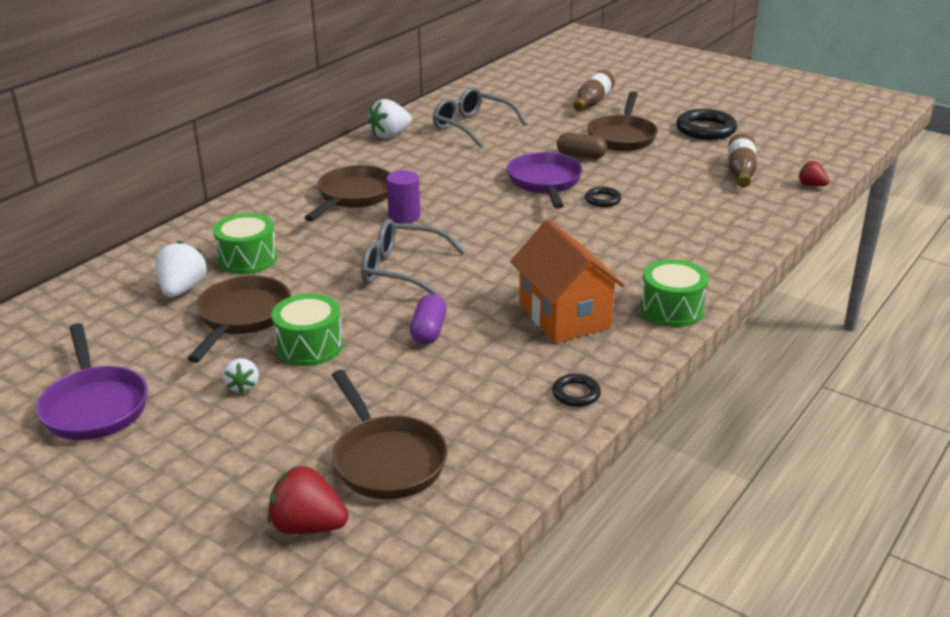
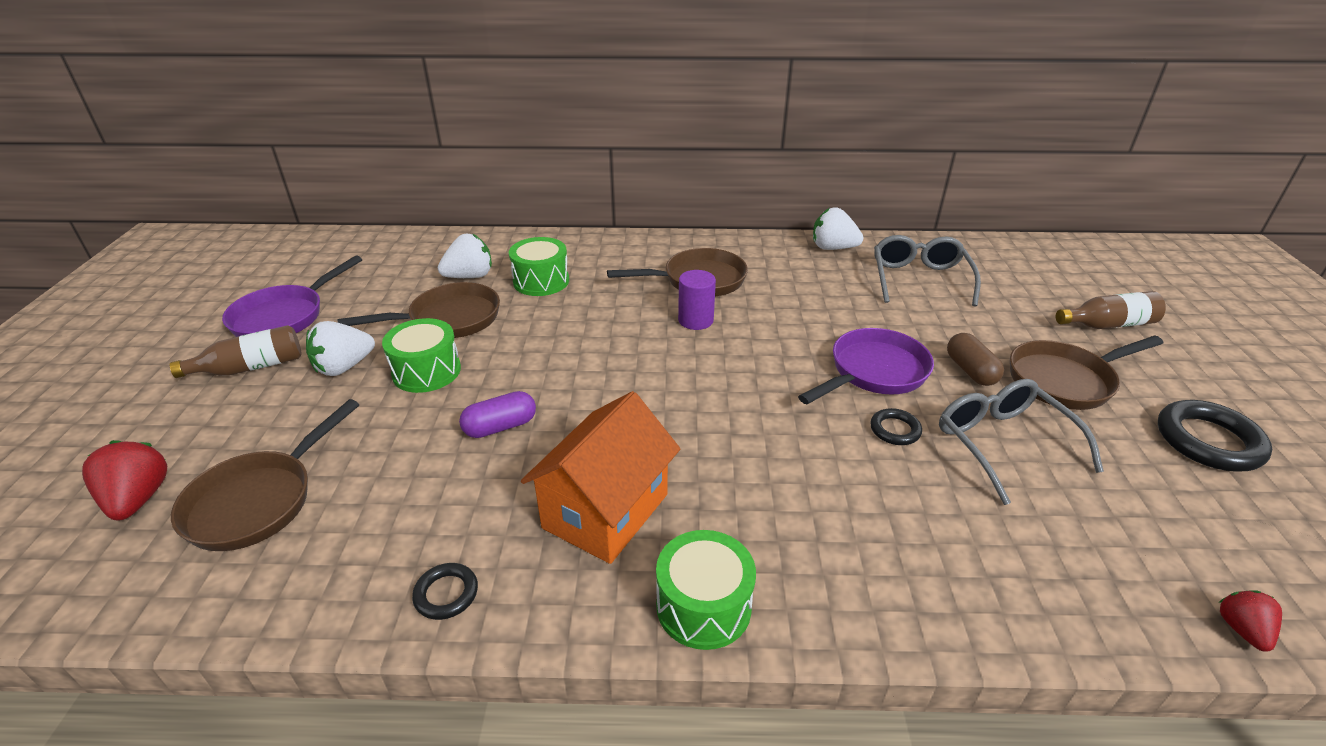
camera: 55 degrees right, 5 degrees up
(243, 386) = (344, 367): white strawberry -> white strawberry, size x1.65
(402, 270) = (597, 362): grey glasses -> grey glasses (1002, 443)
(740, 172) = (1149, 526): brown bottle -> brown bottle (250, 367)

